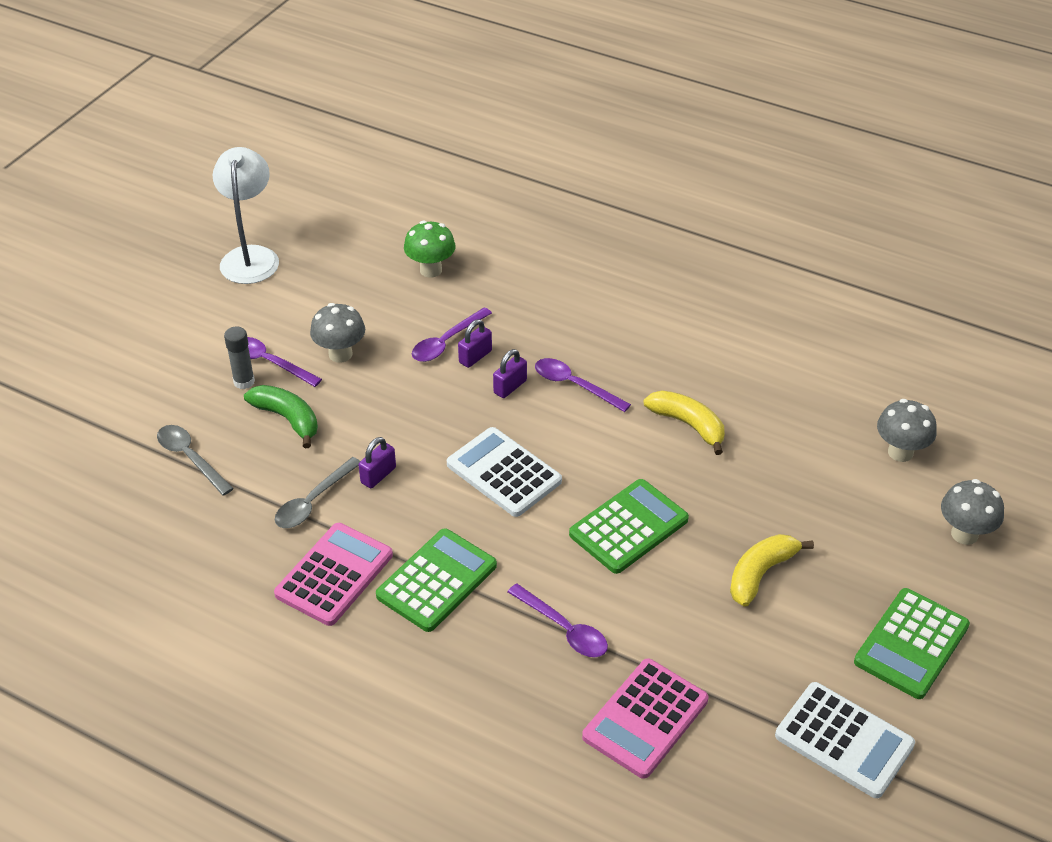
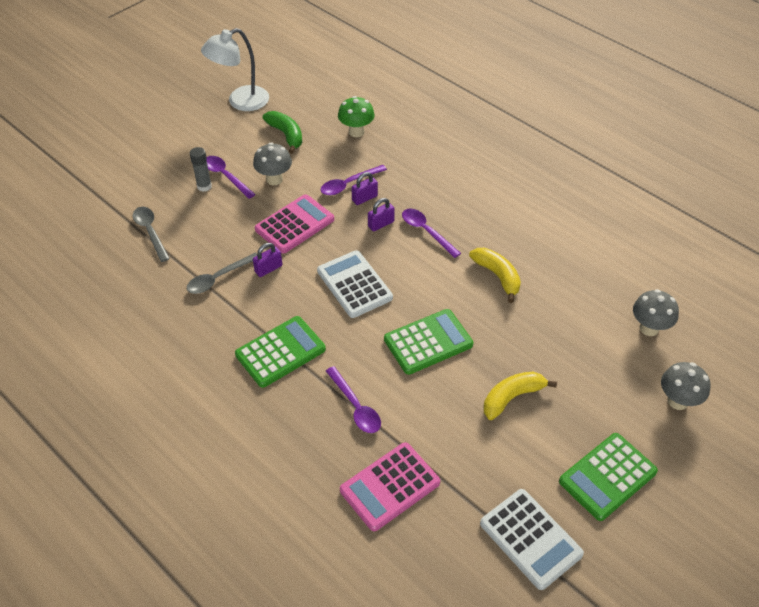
camera: 15 degrees right, 5 degrees up
(251, 256) = (240, 102): white lamp -> white lamp turned 135 degrees counterclockwise
(287, 419) = (223, 217): green banana -> green banana (286, 135)
(334, 575) = (213, 333): pink calculator -> pink calculator (295, 224)

